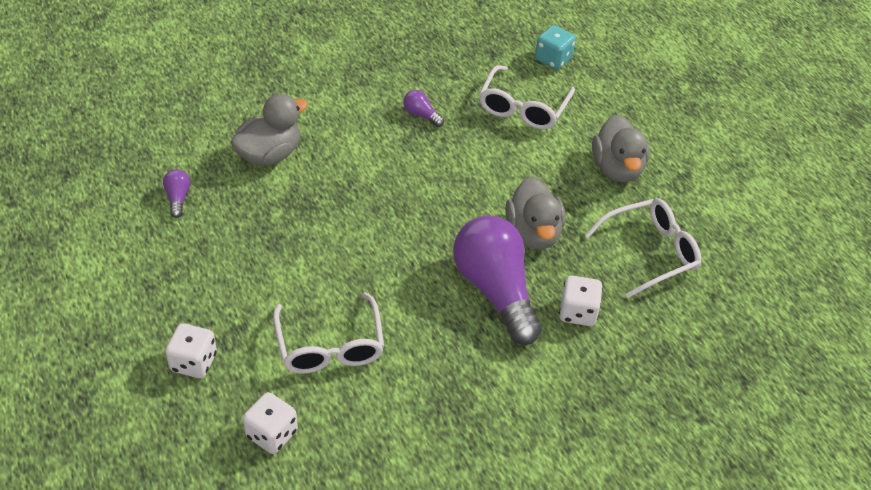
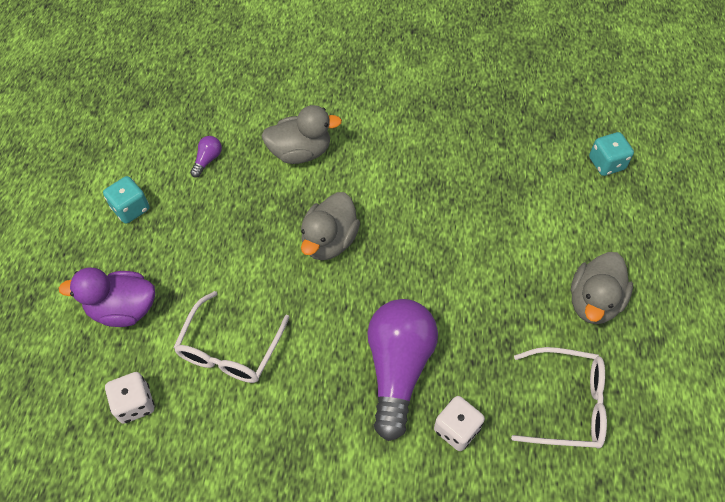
camera: 35 degrees right, 10 degrees up
(129, 273) = (131, 209): none -> turquoise dice
(193, 362) = (123, 309): white dice -> purple duck
(421, 115) = (448, 169): purple light bulb -> none
(523, 108) = (545, 200): white glasses -> none
(533, 233) = (469, 329): grey duck -> grey duck (329, 241)

